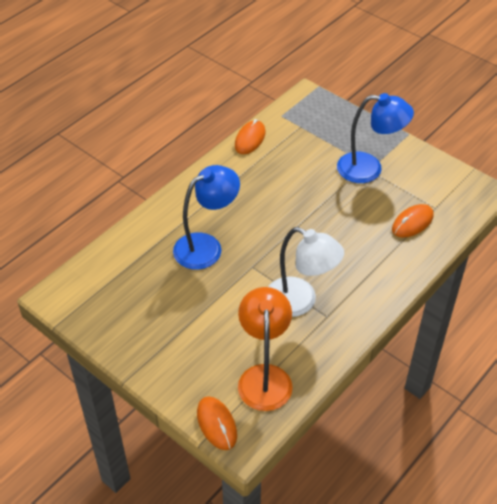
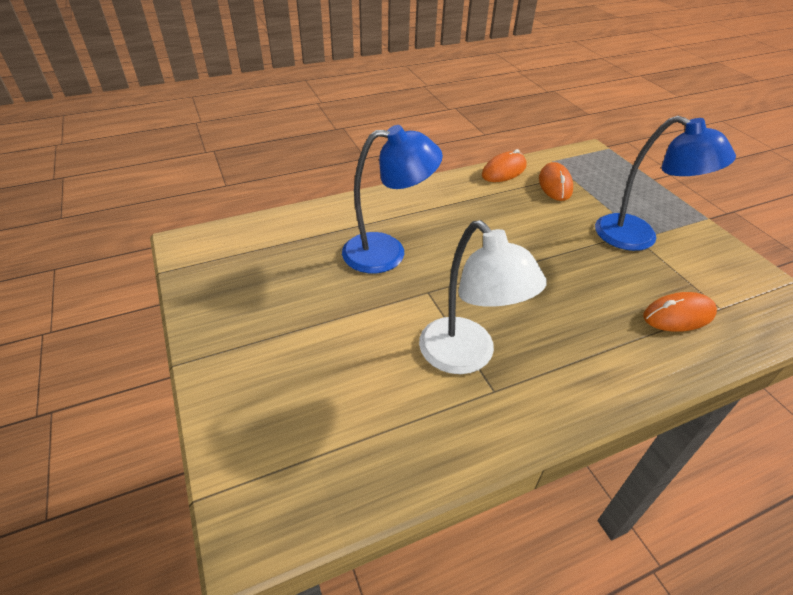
camera: 25 degrees right, 5 degrees down
(216, 424) = (238, 481): orange mouse -> orange mouse (555, 185)
(264, 377) = (353, 439): orange lamp -> none

